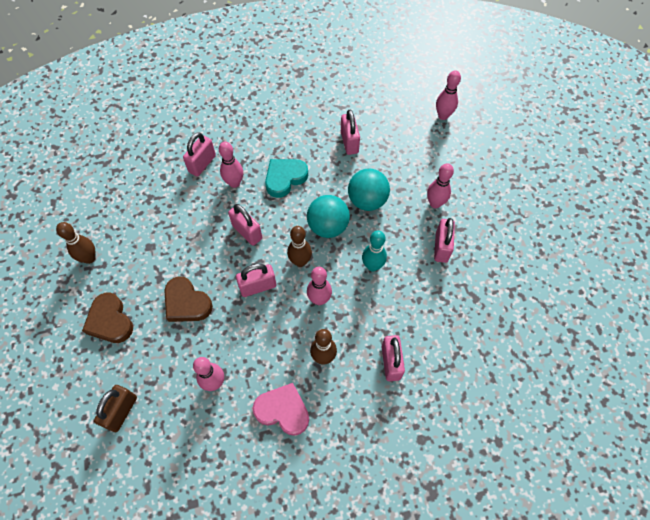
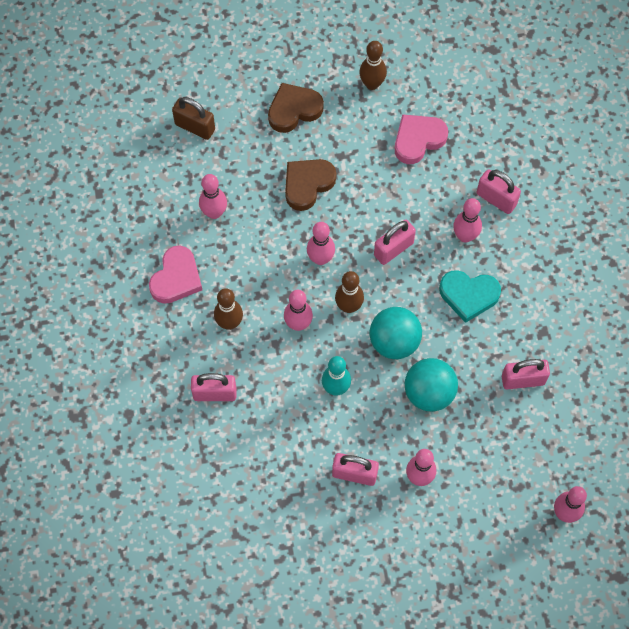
camera: 95 degrees right, 5 degrees up
(147, 220) = (418, 140): none -> pink heart
(258, 286) = (320, 258): pink padlock -> pink bowling pin
(285, 178) = (468, 295): turquoise heart -> turquoise heart turned 135 degrees clockwise

